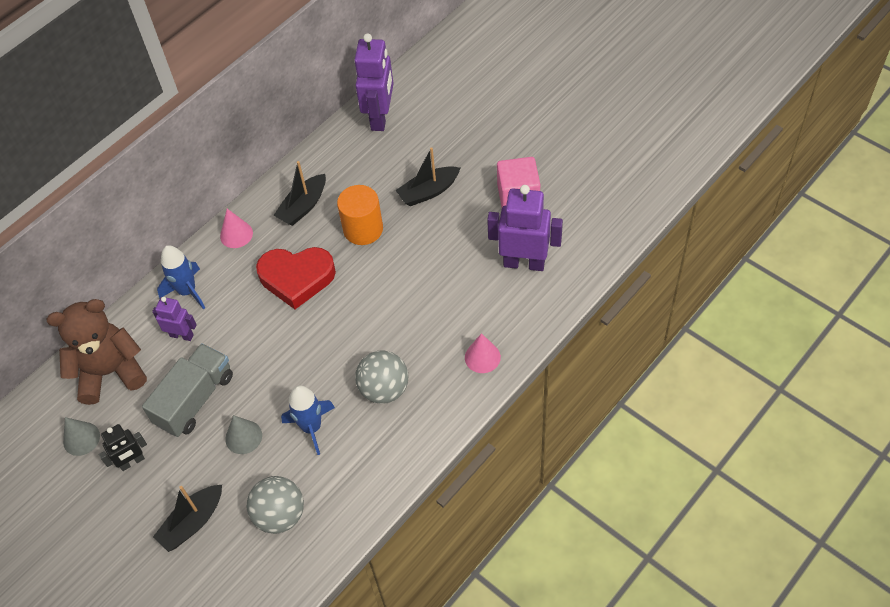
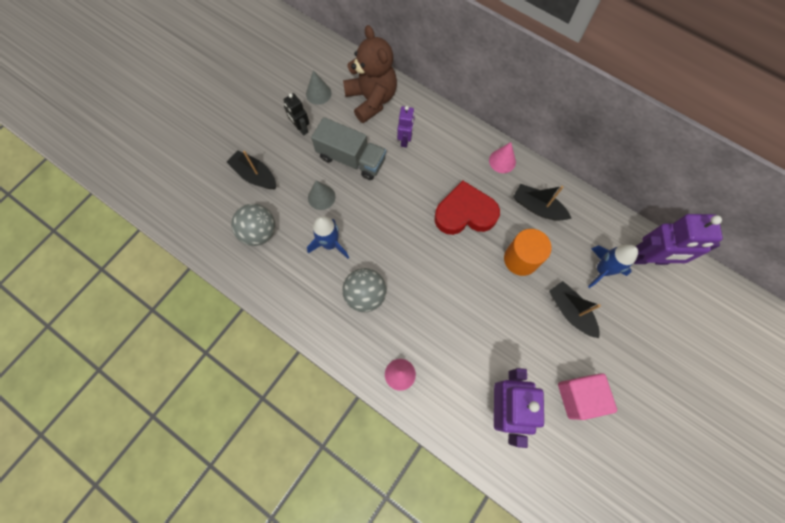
camera: 80 degrees right, 15 degrees up
(187, 291) = (444, 136): blue rocket -> blue rocket (602, 270)
(297, 278) = (465, 213): red heart -> red heart turned 90 degrees clockwise

